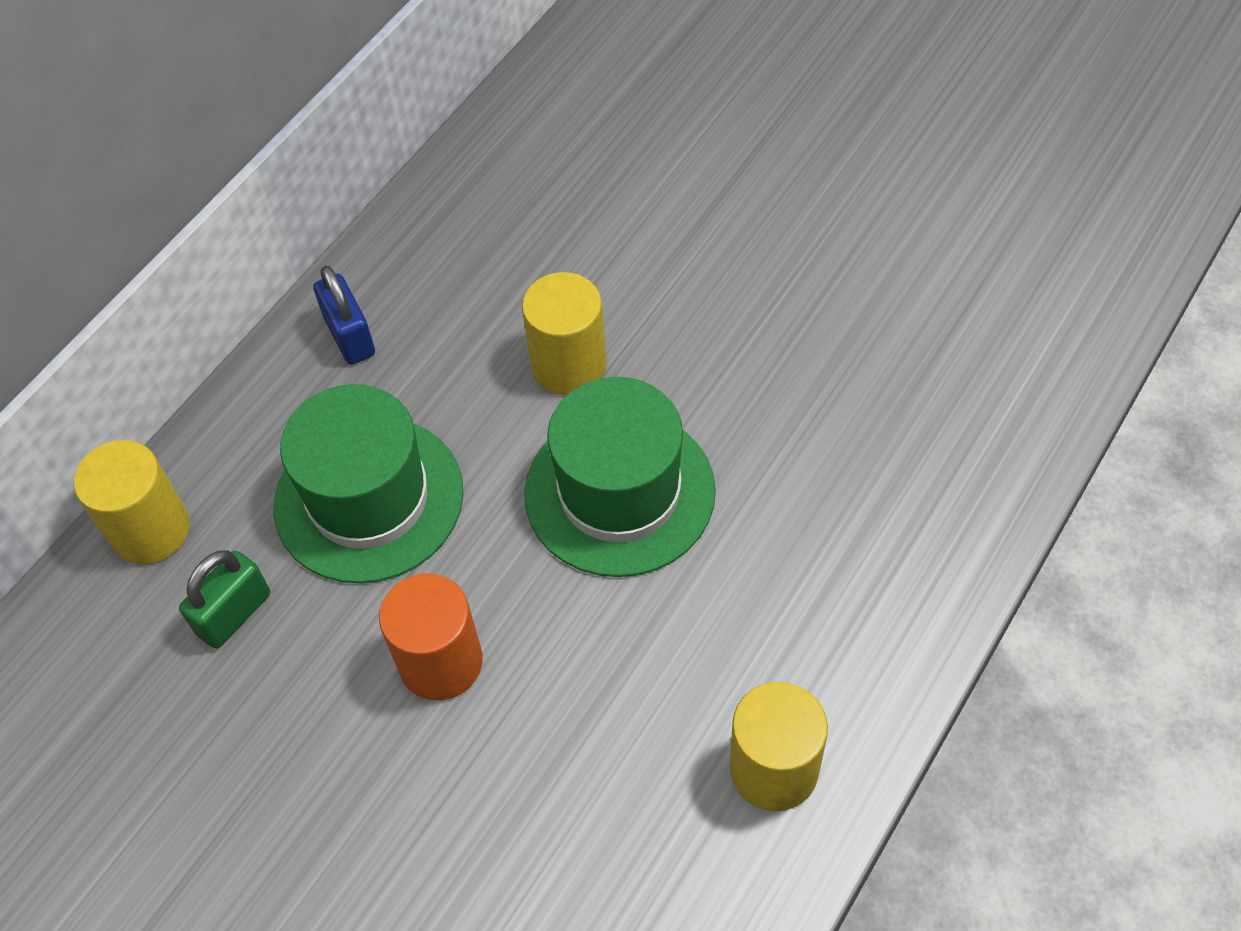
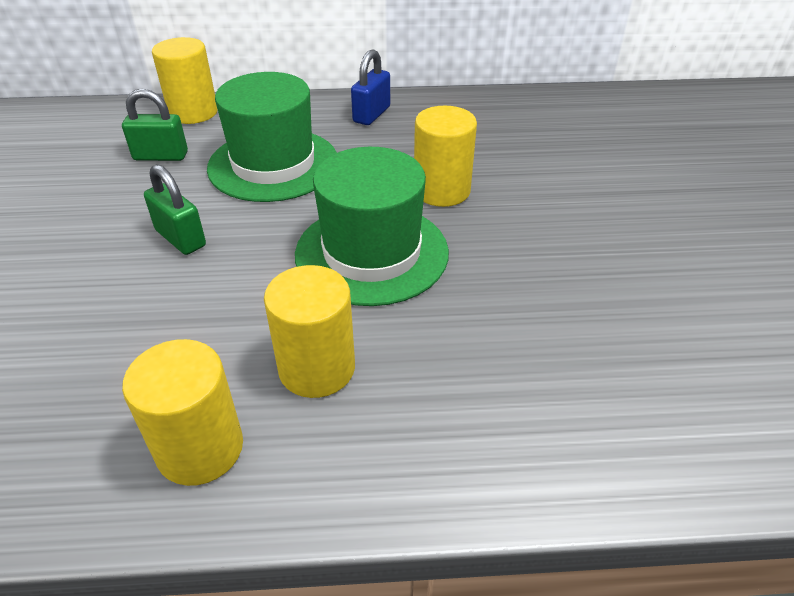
camera: 50 degrees right, 15 degrees down
(441, 662) = (180, 238): orange cylinder -> green padlock
(746, 629) = (317, 368): none -> yellow cylinder

